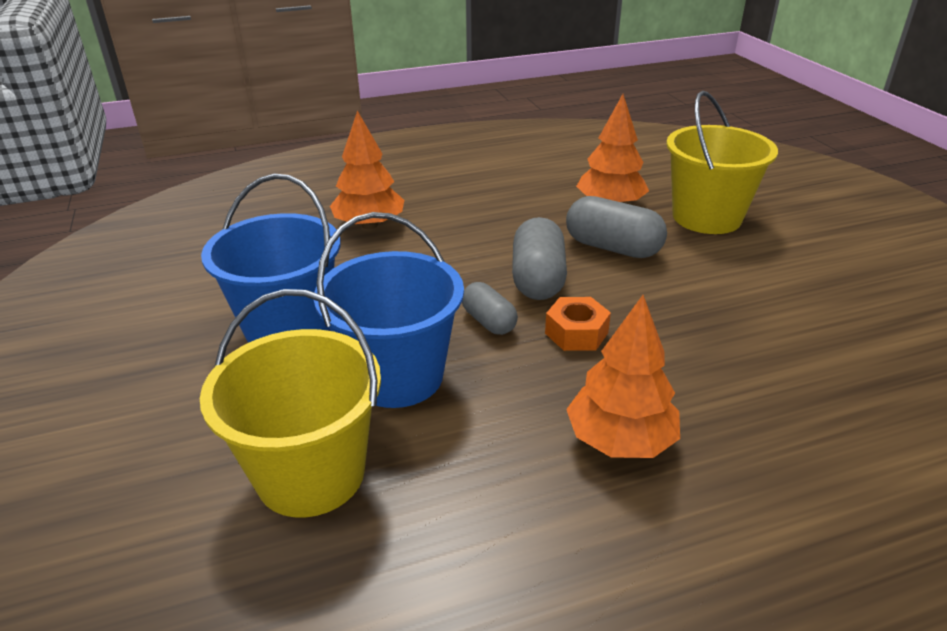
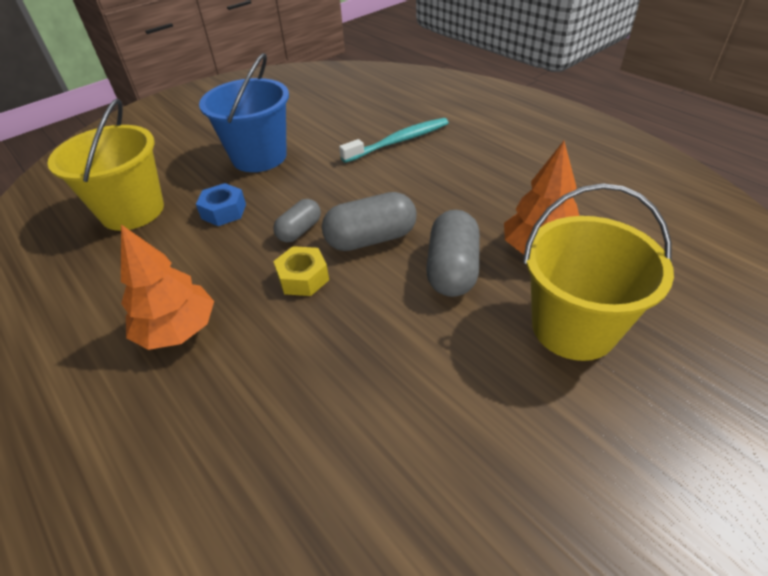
camera: 70 degrees right, 10 degrees up
(369, 225) = (399, 141): orange tree -> turquoise toothbrush
(397, 376) = (224, 211): blue bucket -> blue nut
(576, 333) = (303, 278): orange nut -> yellow nut

